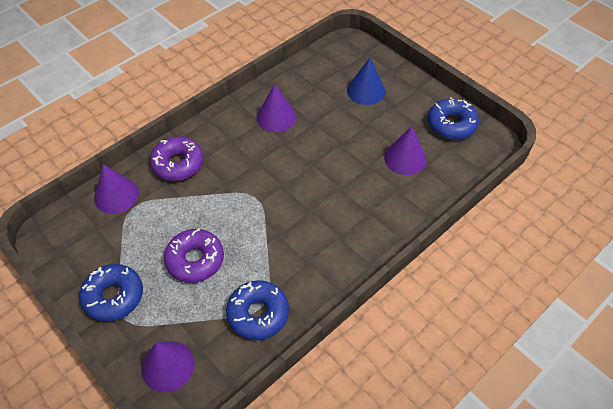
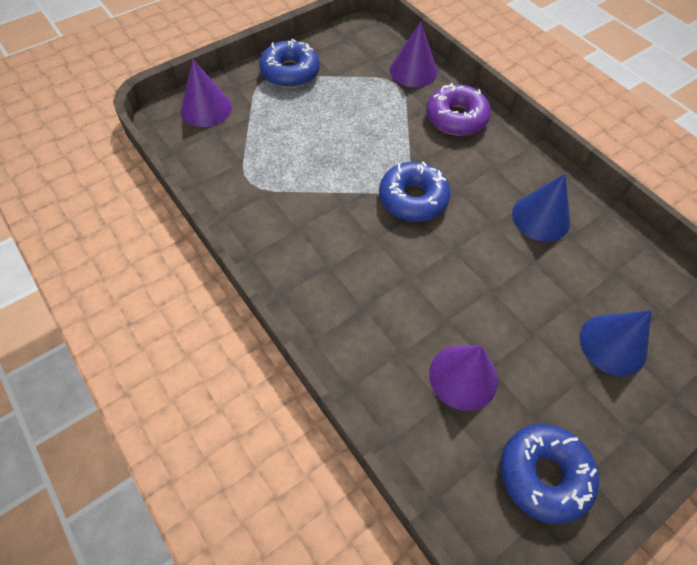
camera: 95 degrees right, 5 degrees up
(195, 260) = (320, 130): purple donut -> none
(258, 314) = (241, 177): blue donut -> blue donut (413, 199)
(276, 117) = (541, 217): purple cone -> blue cone

